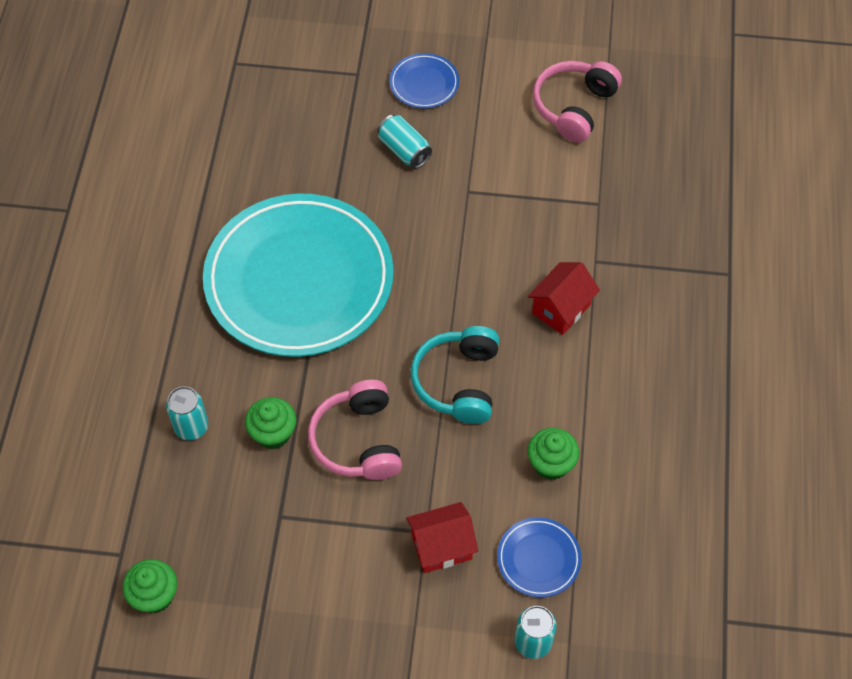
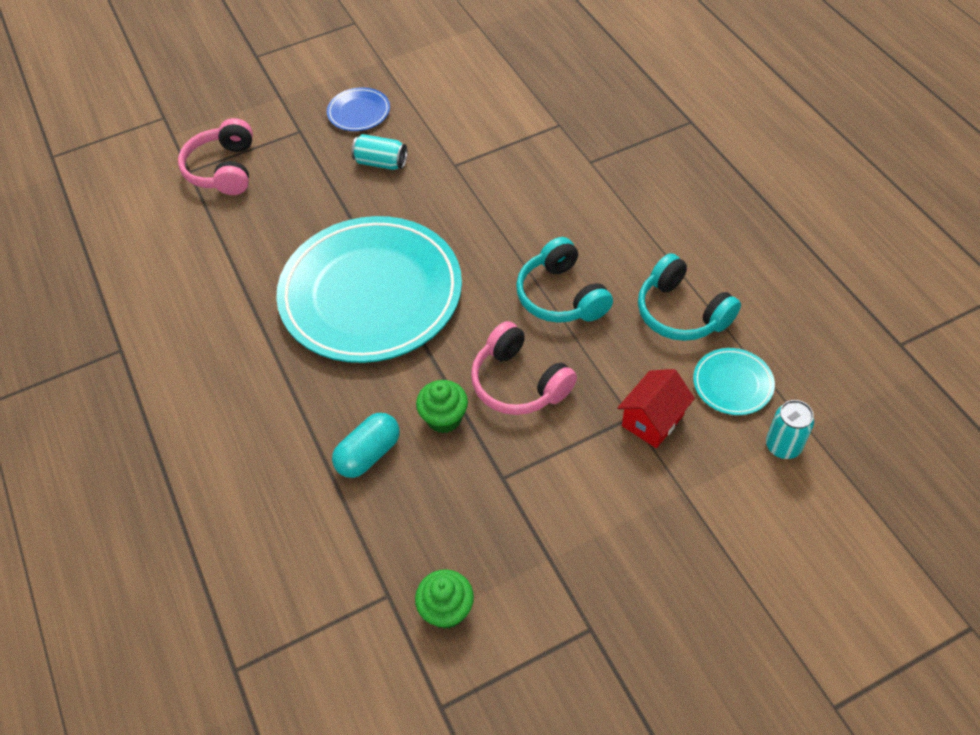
camera: 30 degrees left, 5 degrees down
(191, 427) = (368, 454): turquoise can -> turquoise capsule
(538, 559) = (732, 384): blue plate -> turquoise plate
(551, 464) = (681, 313): green cupcake -> turquoise headphones
(561, 309) = (594, 205): red house -> none
(574, 107) = (486, 74): pink headphones -> pink headphones (223, 169)

